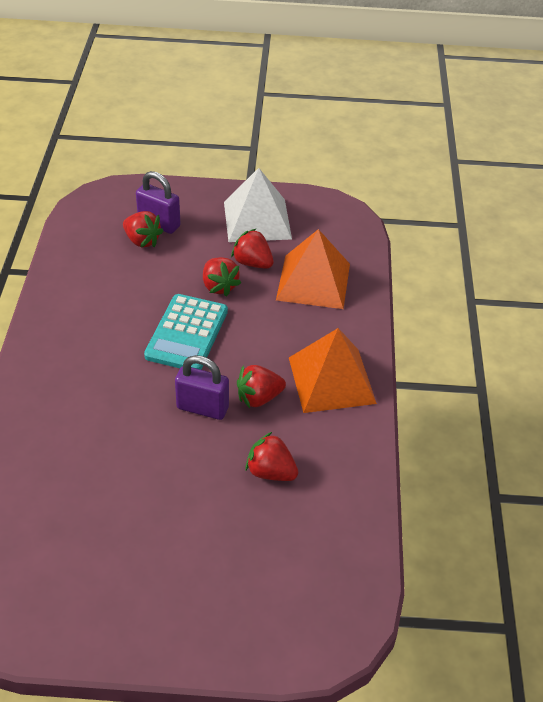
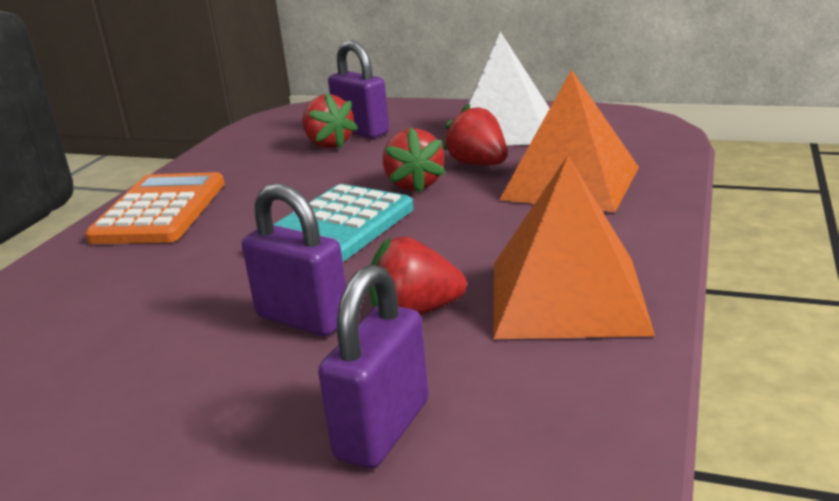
camera: 20 degrees right, 20 degrees down
(62, 320) = (160, 210): none -> orange calculator
(270, 472) = (383, 429): red strawberry -> purple padlock

